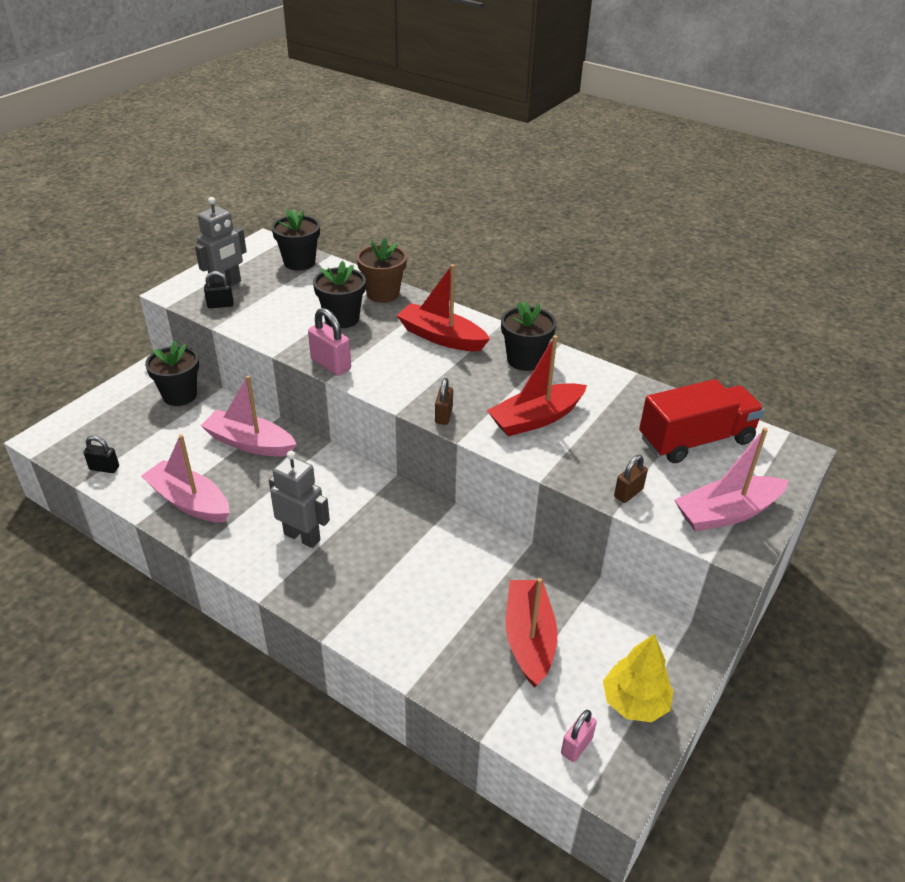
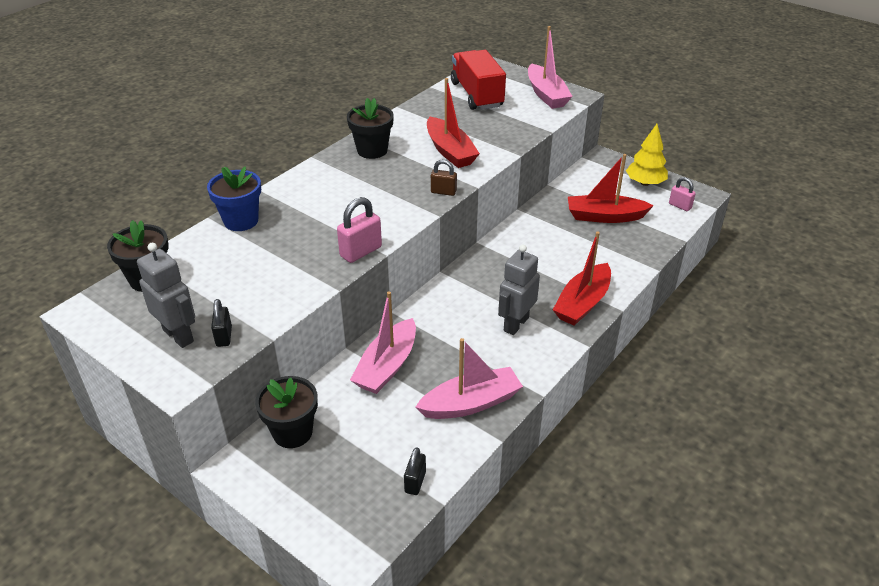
camera: 85 degrees left, 0 degrees up
(189, 502) = (471, 403): pink boat -> pink boat turned 150 degrees counterclockwise
(342, 319) = (280, 246): black flower pot -> none
(383, 294) = (241, 221): brown flower pot -> blue flower pot
(441, 337) = (329, 189): red boat -> red boat (582, 303)
(628, 493) = (531, 124): brown padlock -> none

